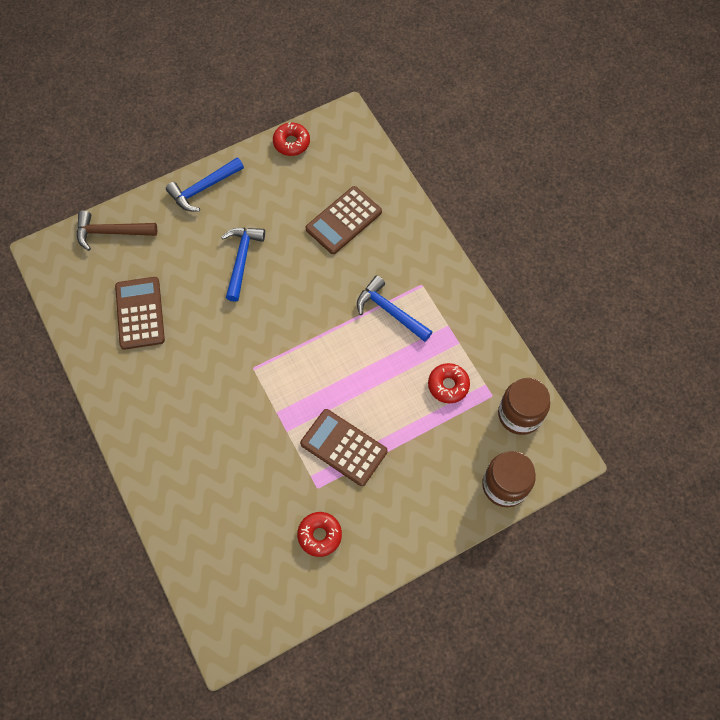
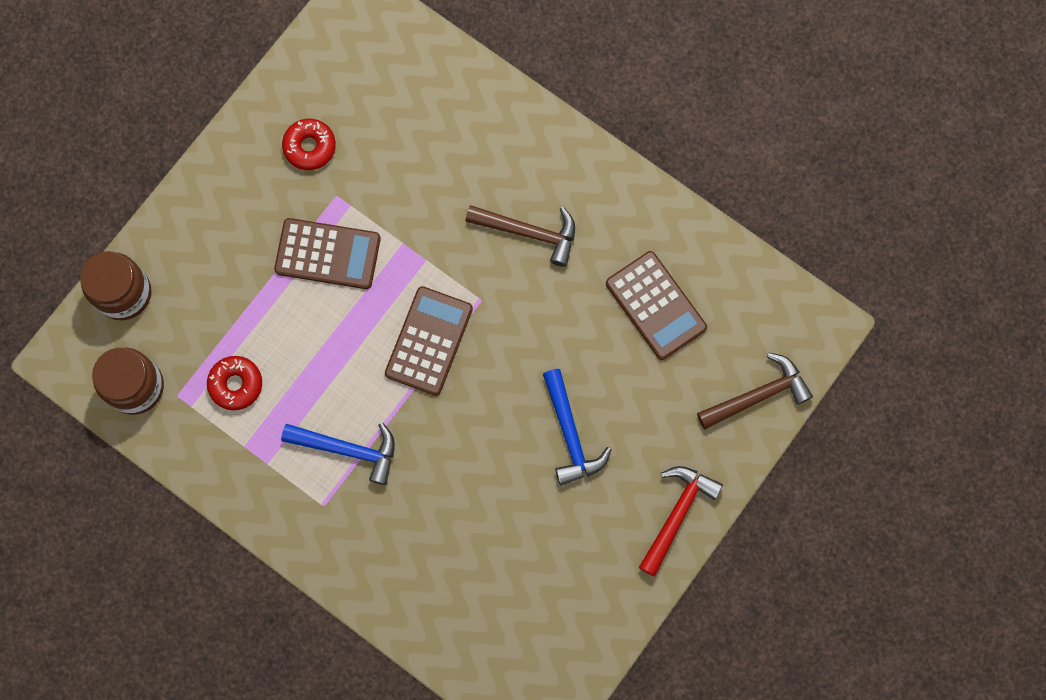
camera: 155 degrees right, 10 degrees up
(195, 399) = (528, 232): none -> brown hammer
(203, 188) = (677, 514): blue hammer -> red hammer
(291, 143) = (596, 643): red donut -> none
(344, 220) = (466, 552): brown calculator -> brown calculator (428, 341)

